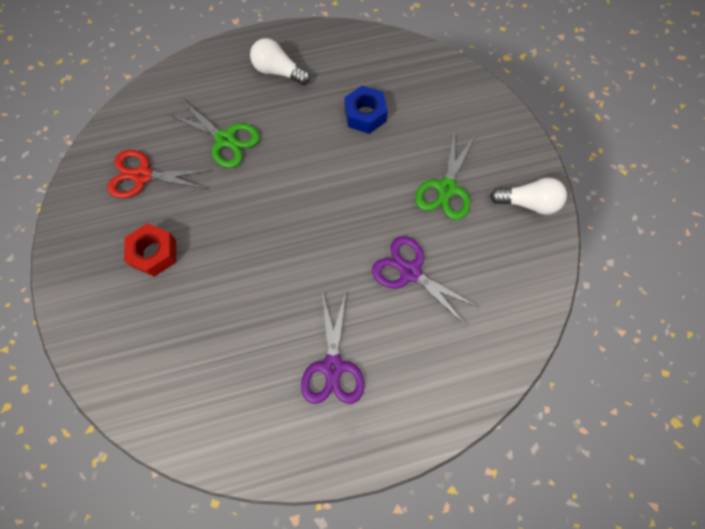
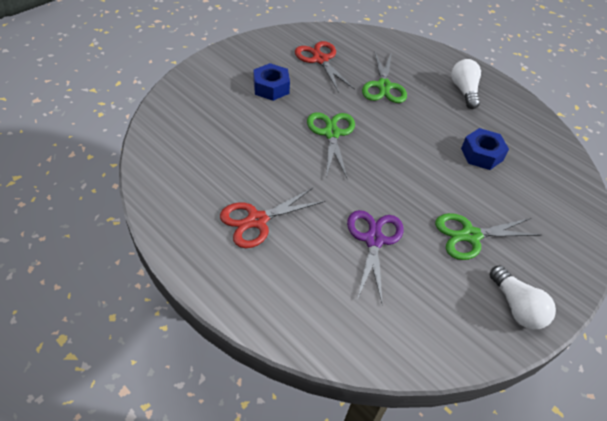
camera: 55 degrees right, 20 degrees down
(154, 253) = (271, 87): red nut -> blue nut
(261, 231) = (331, 133): none -> green scissors
(333, 366) = (257, 220): purple scissors -> red scissors

